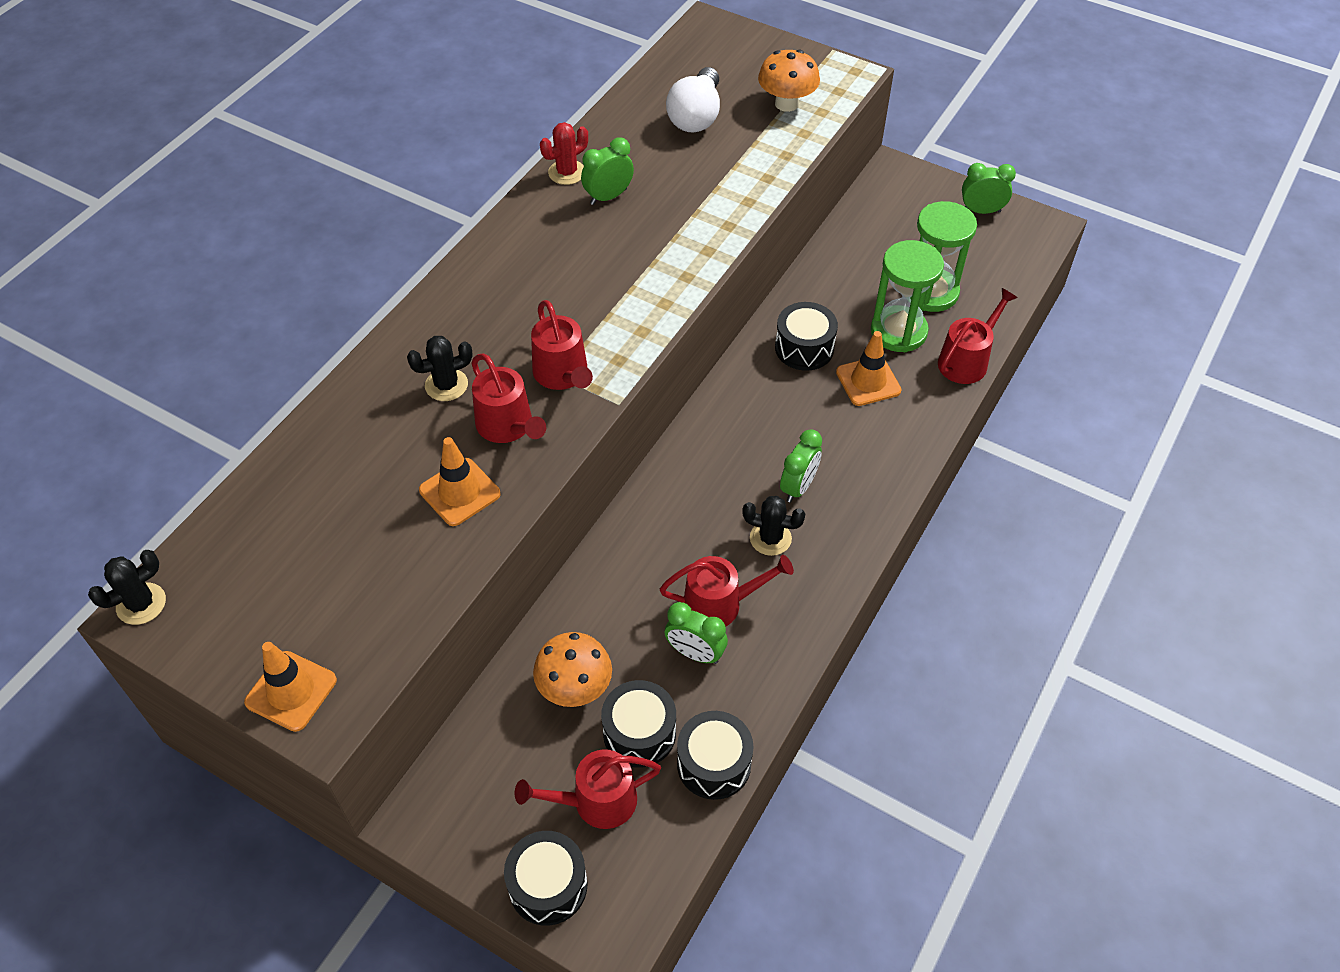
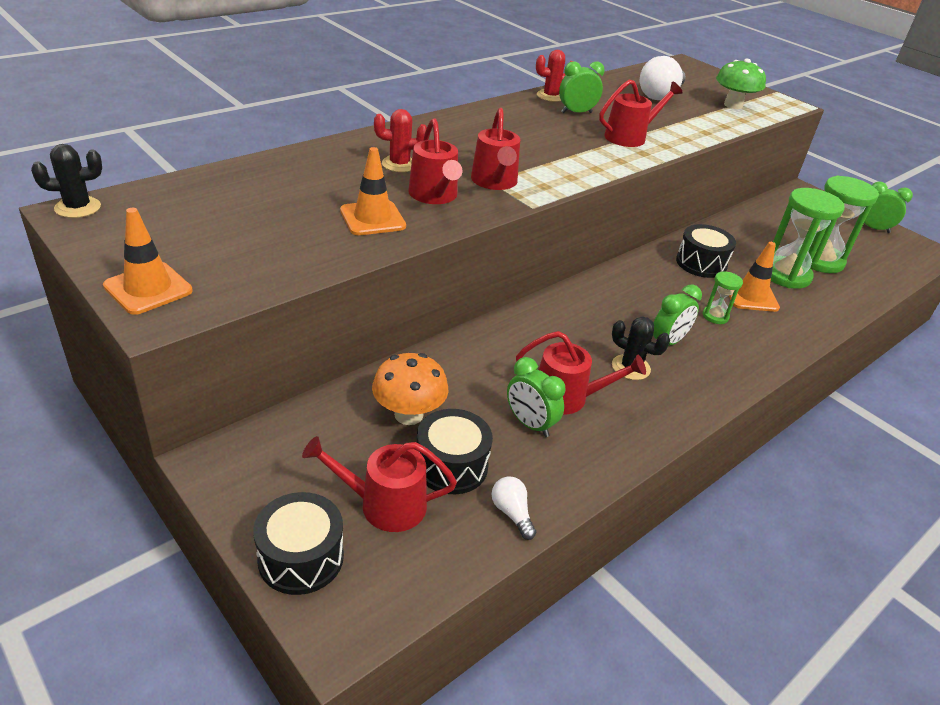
camera: 15 degrees right, 15 degrees down
(446, 385) = (399, 164): black cactus -> red cactus
(714, 764) = (512, 513): black drum -> white light bulb
(786, 104) = (733, 105): orange mushroom -> green mushroom
(837, 428) = (715, 316): none -> green hourglass
(966, 361) = (843, 307): red watering can -> red watering can (629, 137)

